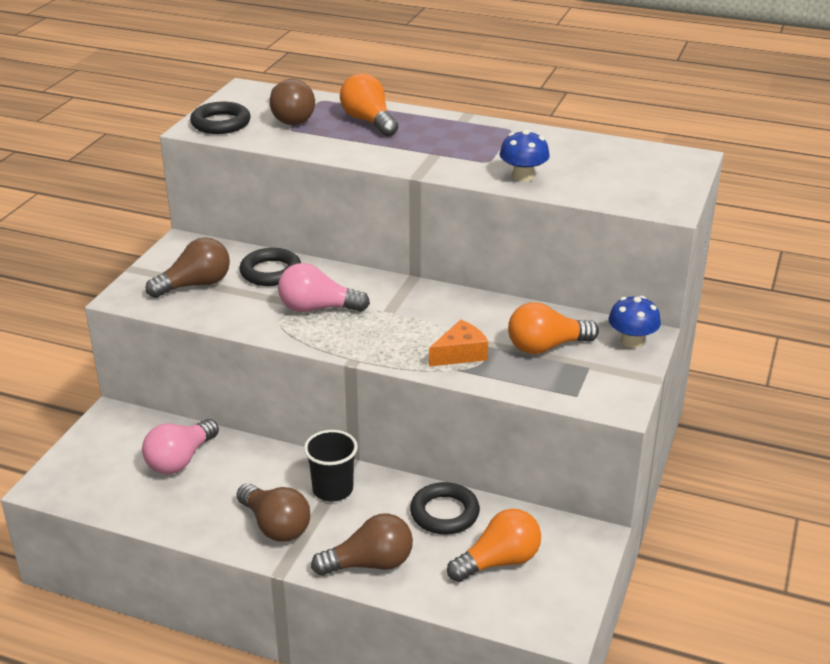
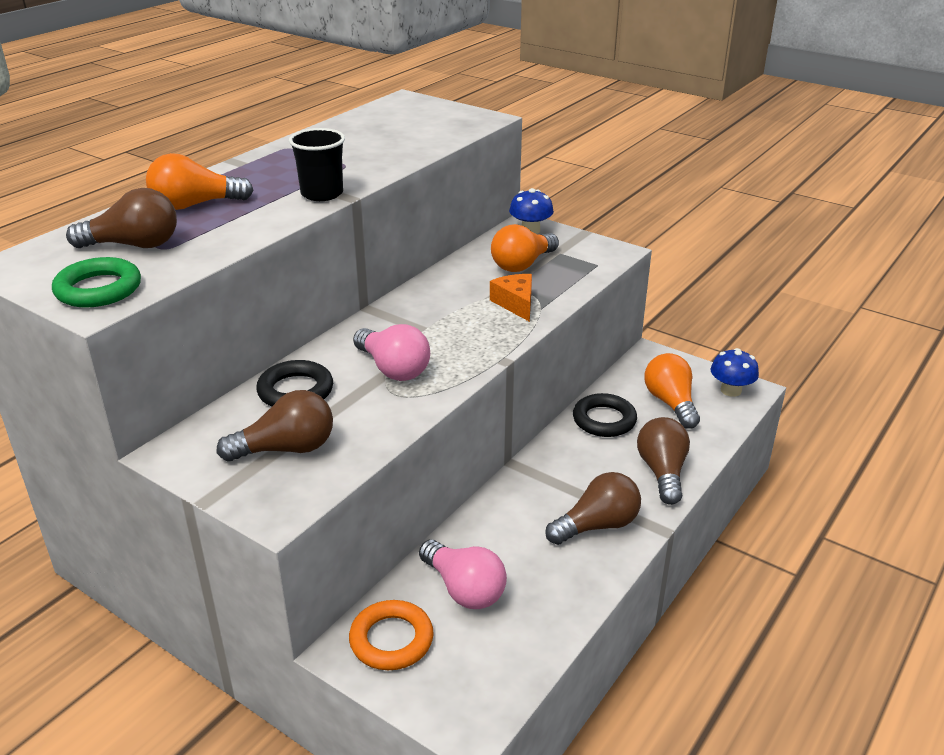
camera: 75 degrees left, 0 degrees up
(122, 434) = (391, 640): none -> orange ring
(195, 285) = (286, 449): brown light bulb -> brown light bulb turned 90 degrees clockwise
(221, 123) = (98, 289): black ring -> green ring
(317, 308) = (393, 369): pink light bulb -> pink light bulb turned 60 degrees counterclockwise
(333, 489) = (552, 480): black cup -> black cup (322, 194)
(523, 176) = (390, 156): blue mushroom -> blue mushroom (731, 390)
(546, 347) = (522, 264): orange light bulb -> orange light bulb turned 45 degrees clockwise

